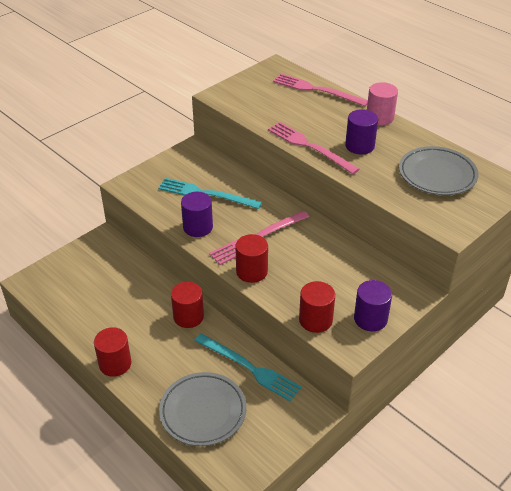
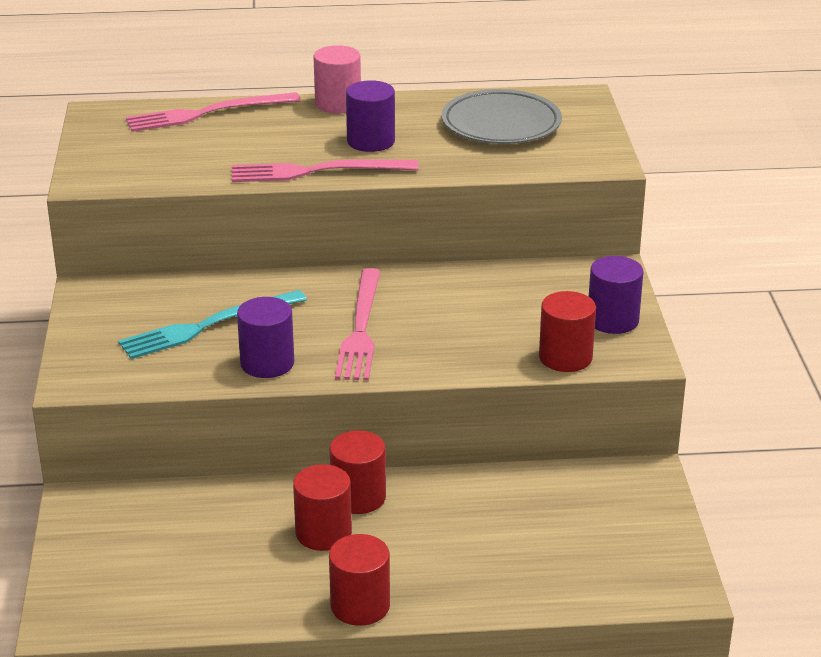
camera: 50 degrees left, 10 degrees down
(203, 411) = (543, 565): grey plate -> none
(249, 368) = (517, 490): turquoise fork -> none
(251, 271) = (416, 362): red cylinder -> red cylinder (323, 533)

